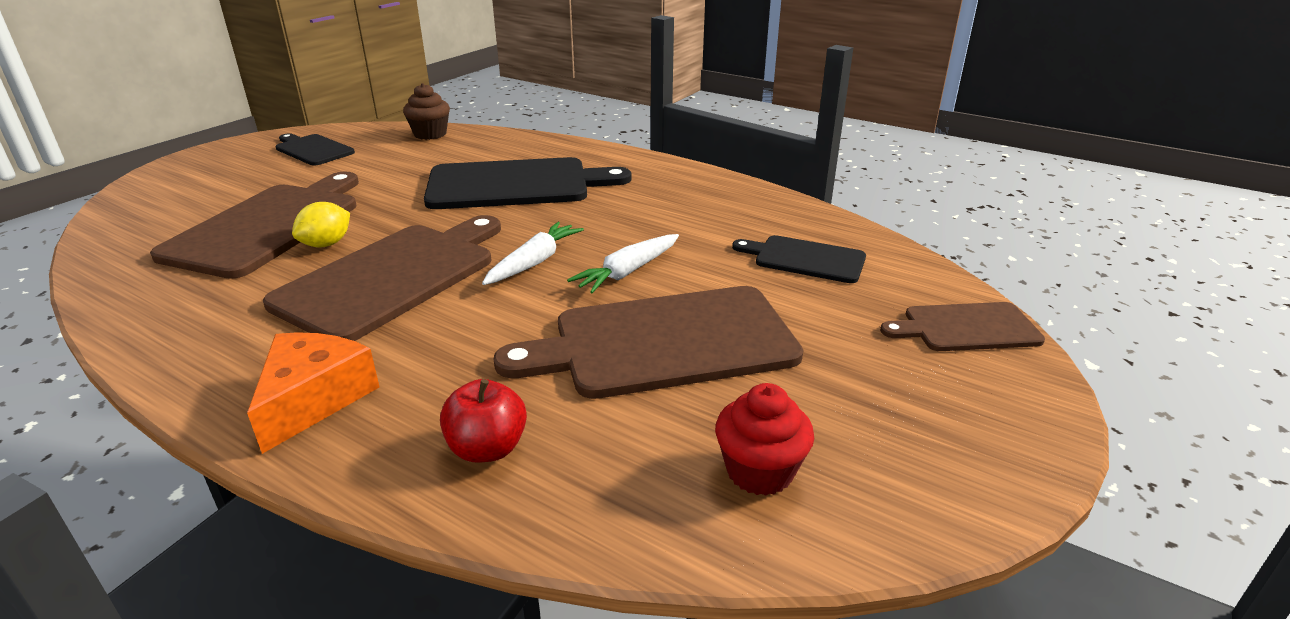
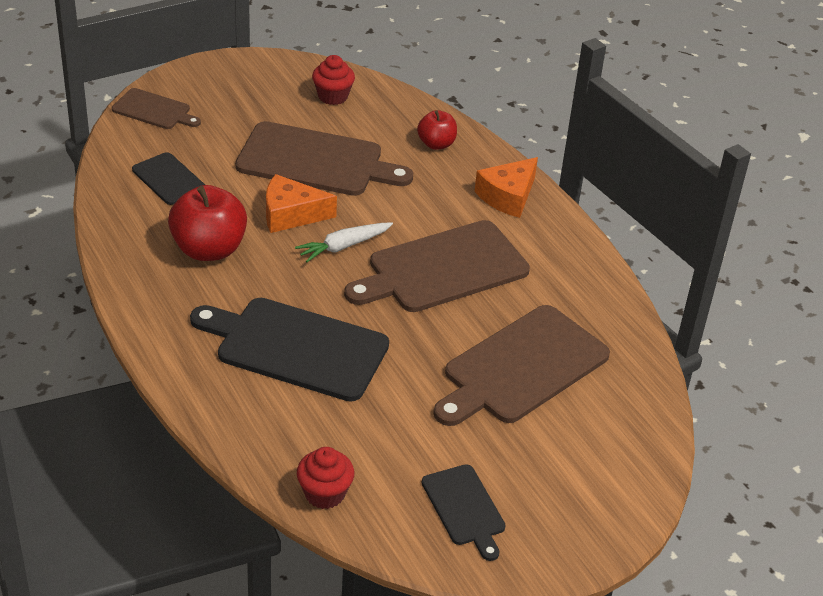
camera: 155 degrees left, 10 degrees up
(326, 244) = (479, 324): yellow lemon -> none
(430, 134) = (324, 493): brown cupcake -> red cupcake
(627, 272) = (291, 214): white carrot -> orange cheese
(677, 219) = (209, 249): none -> red apple

